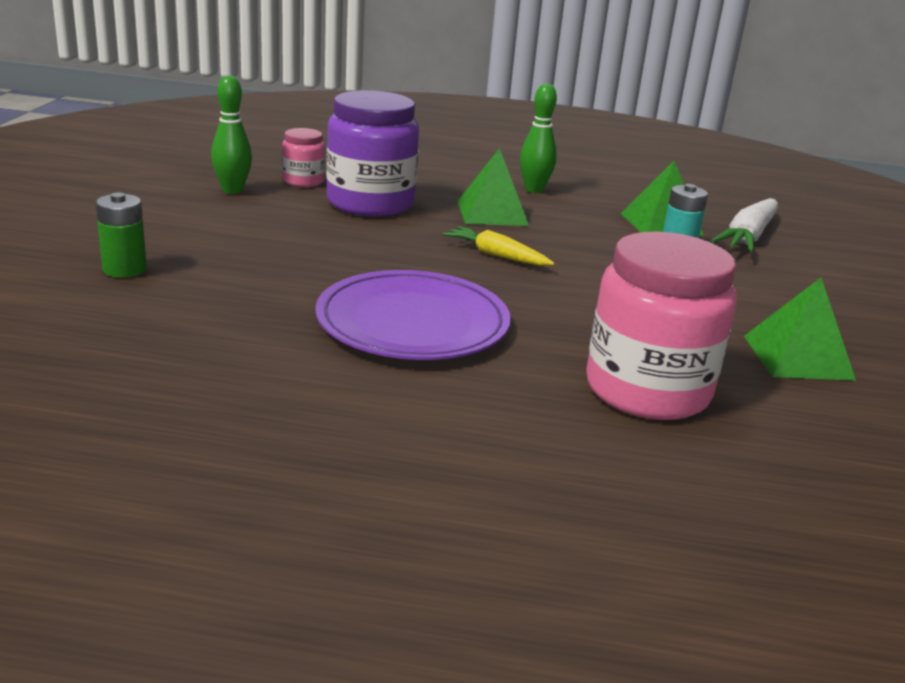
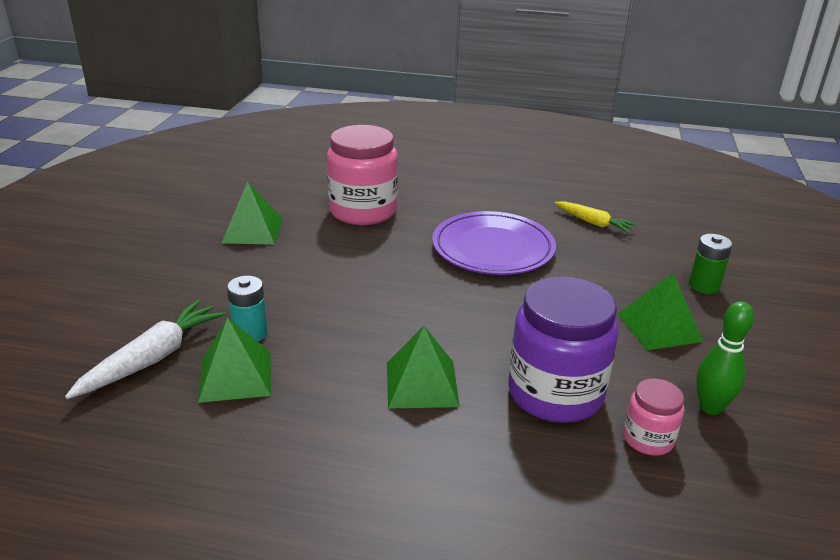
camera: 175 degrees left, 5 degrees up
(229, 236) = (659, 327): none -> green pyramid
(496, 255) = (428, 315): yellow carrot -> yellow carrot (593, 223)
(534, 190) = (358, 445): green bowling pin -> none

